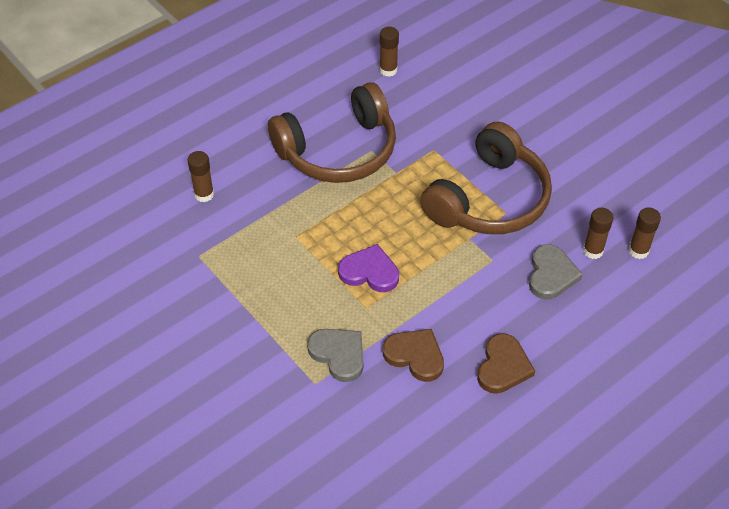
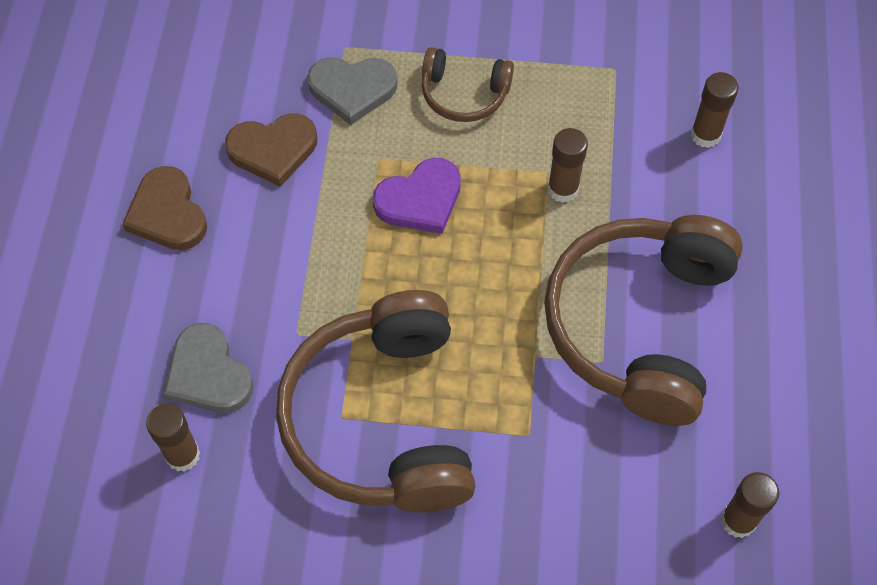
camera: 135 degrees right, 10 degrees up
(286, 304) = (464, 93): none -> brown headphones
(638, 251) = (122, 508): brown glue stick -> brown glue stick (563, 189)

